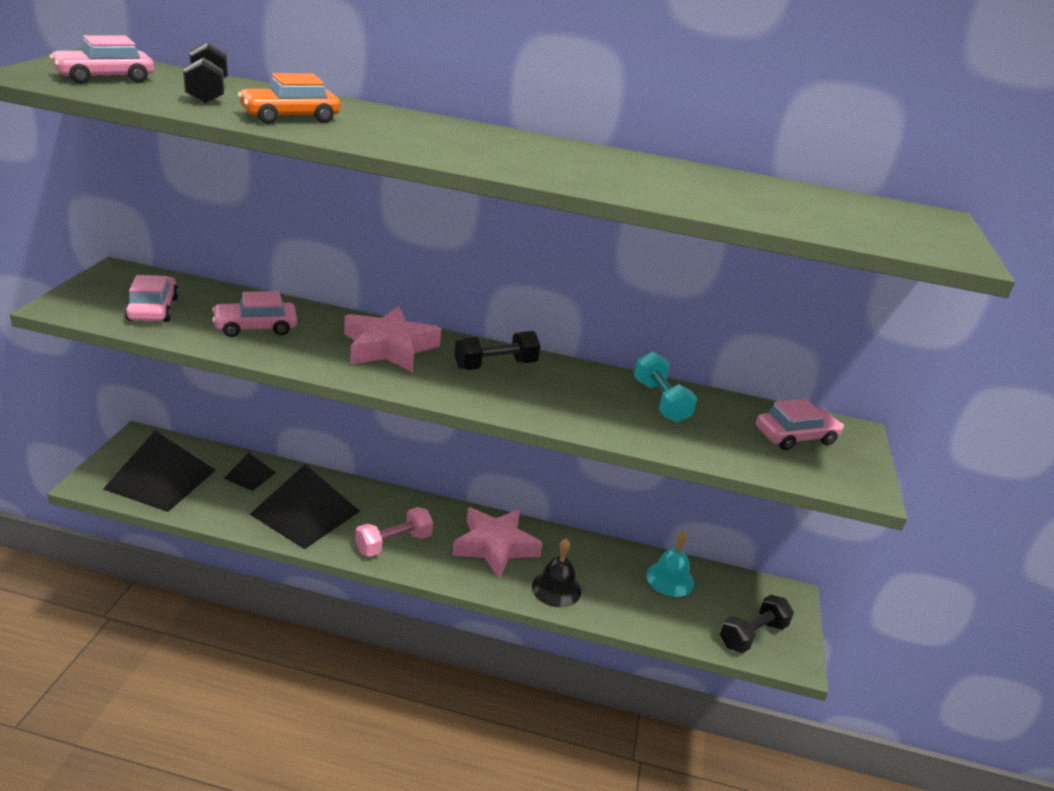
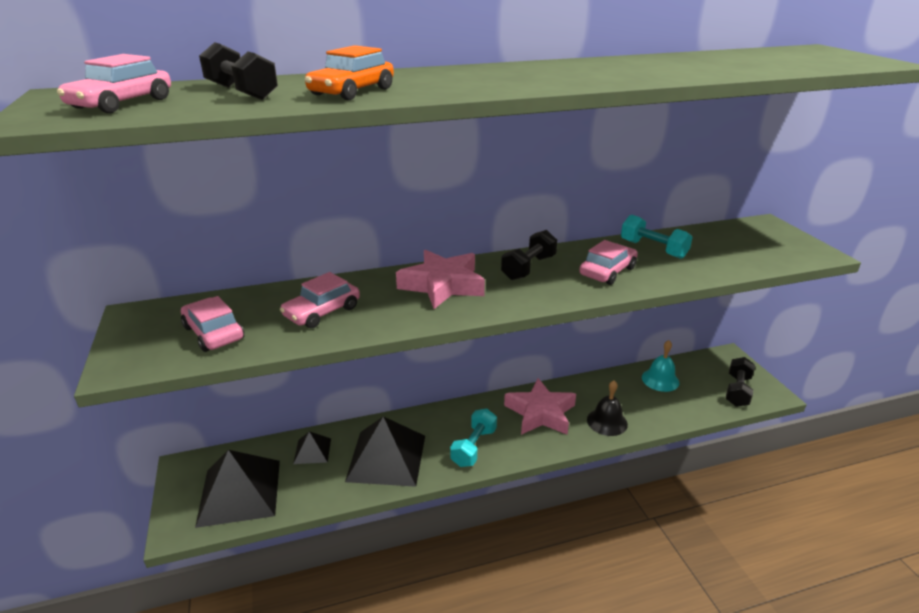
camera: 25 degrees left, 0 degrees up
(393, 543) = (474, 447): pink dumbbell -> turquoise dumbbell
(795, 436) = (746, 239): pink car -> pink car (607, 271)

